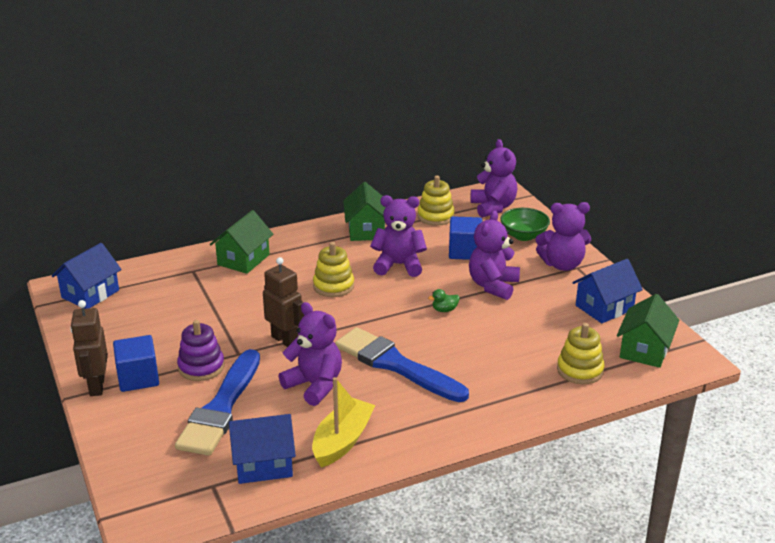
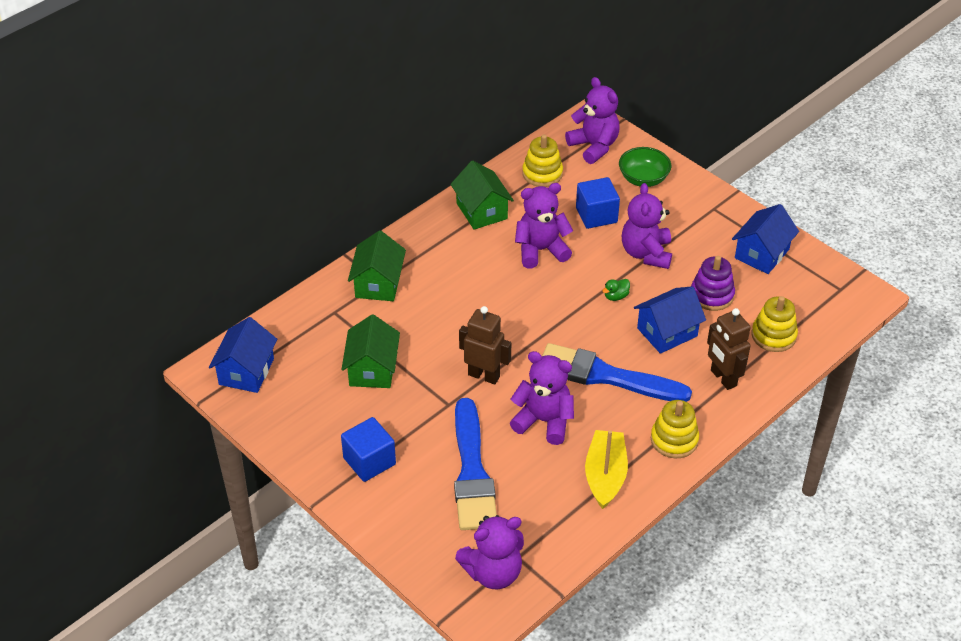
camera: 20 degrees left, 15 degrees up
(96, 386) = (334, 482): brown robot -> brown robot (723, 378)
(201, 367) = (422, 430): purple stacking toy -> purple stacking toy (712, 295)
(263, 464) = (549, 521): blue house -> blue house (667, 332)
(333, 286) = (491, 294): yellow stacking toy -> yellow stacking toy (674, 440)
(562, 265) = (698, 208): purple teddy bear -> purple teddy bear (493, 572)
(644, 350) = (819, 296): green house -> green house (372, 369)

